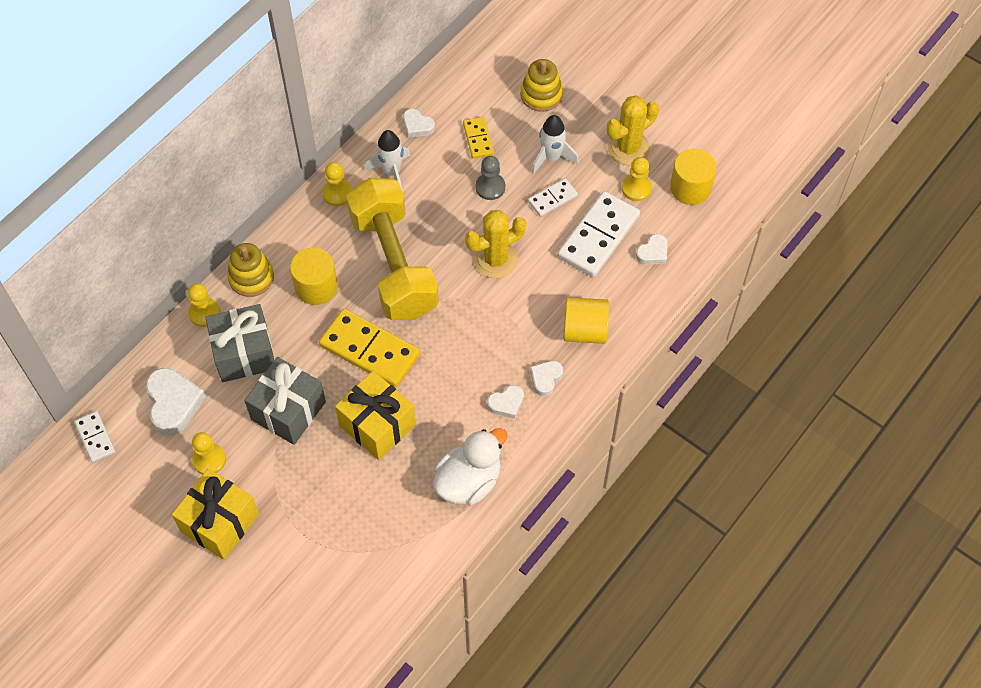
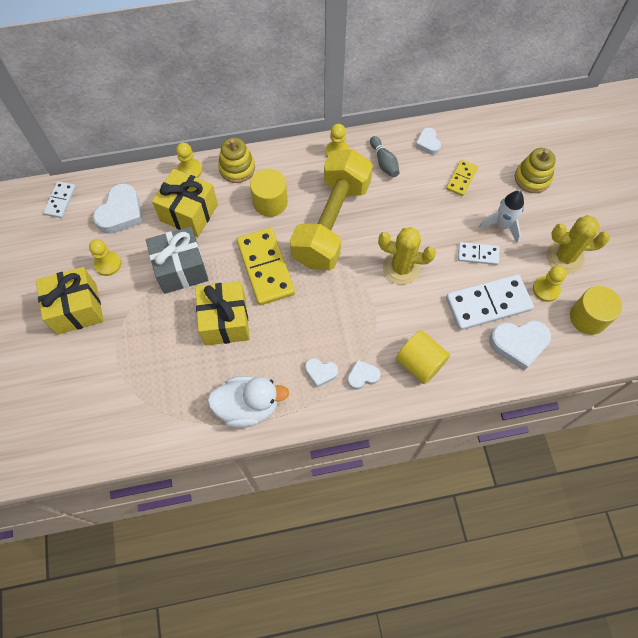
camera: 40 degrees right, 5 degrees up
(244, 354) = (189, 213): grey gift -> yellow gift
(392, 172) = (384, 162): white rocket -> grey bowling pin
(490, 187) = (441, 216): grey pawn -> none
(653, 253) = (518, 344): white heart -> white heart, size x1.77

